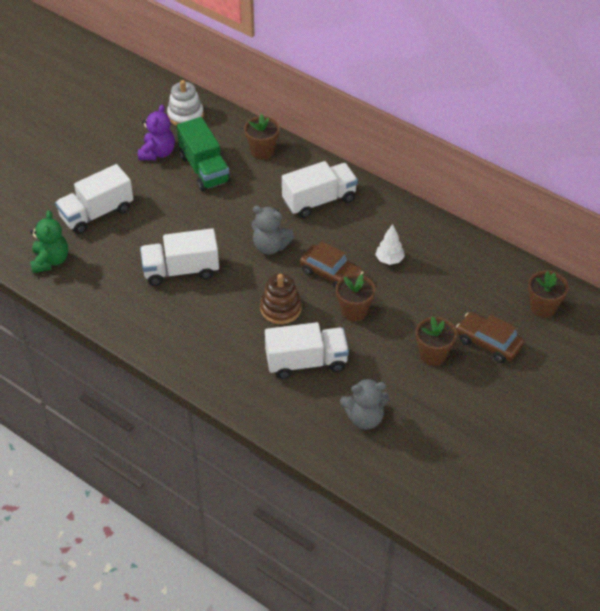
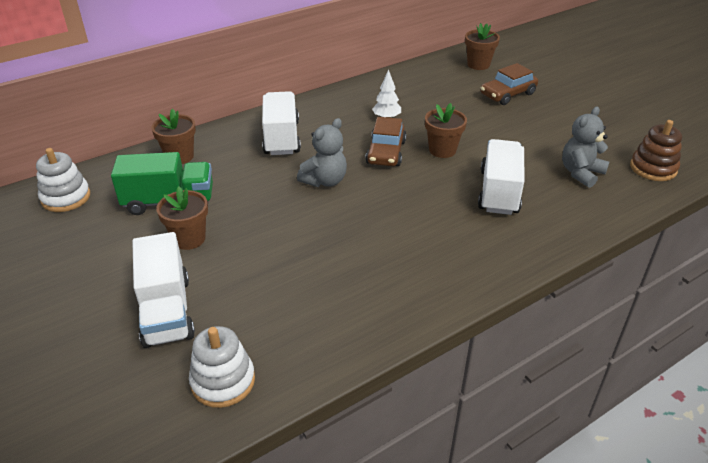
camera: 70 degrees left, 10 degrees down
(50, 261) = (223, 381): green teddy bear -> white stacking toy
(157, 153) = (107, 233): purple teddy bear -> none
(181, 270) = (320, 253): white truck -> none
(280, 308) = (418, 193): brown stacking toy -> brown stacking toy (653, 168)
(331, 273) = (386, 152): brown car -> brown car turned 135 degrees clockwise
(364, 418) = (581, 173): grey teddy bear -> grey teddy bear turned 150 degrees counterclockwise
(433, 354) = (512, 122): brown flower pot -> brown flower pot (189, 239)

